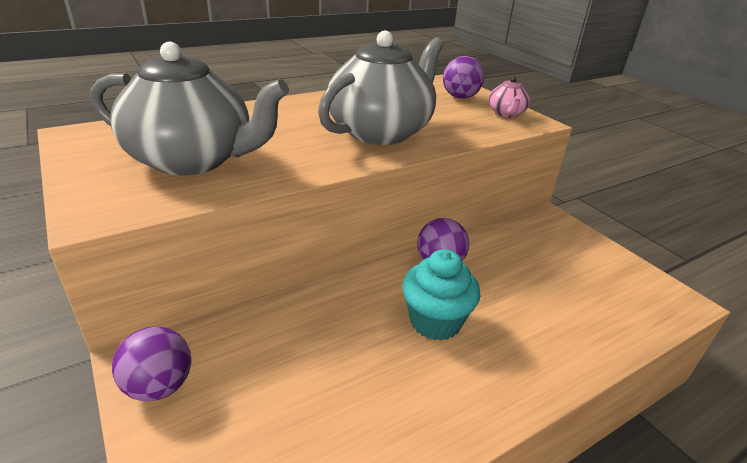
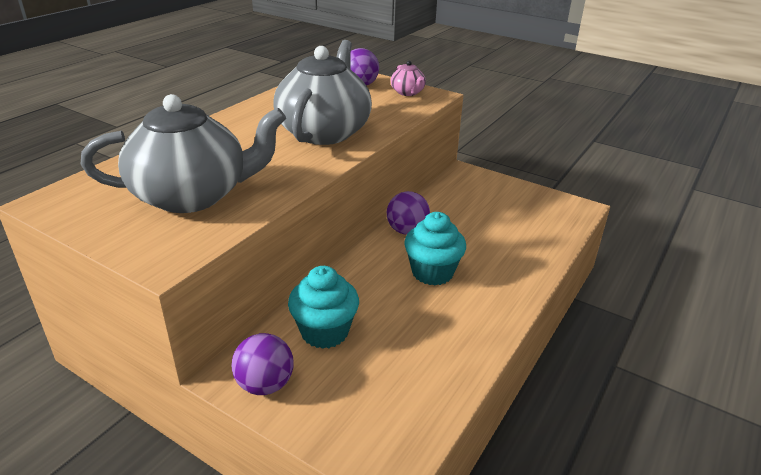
camera: 25 degrees left, 0 degrees up
(266, 348) = (324, 332): none -> turquoise cupcake

